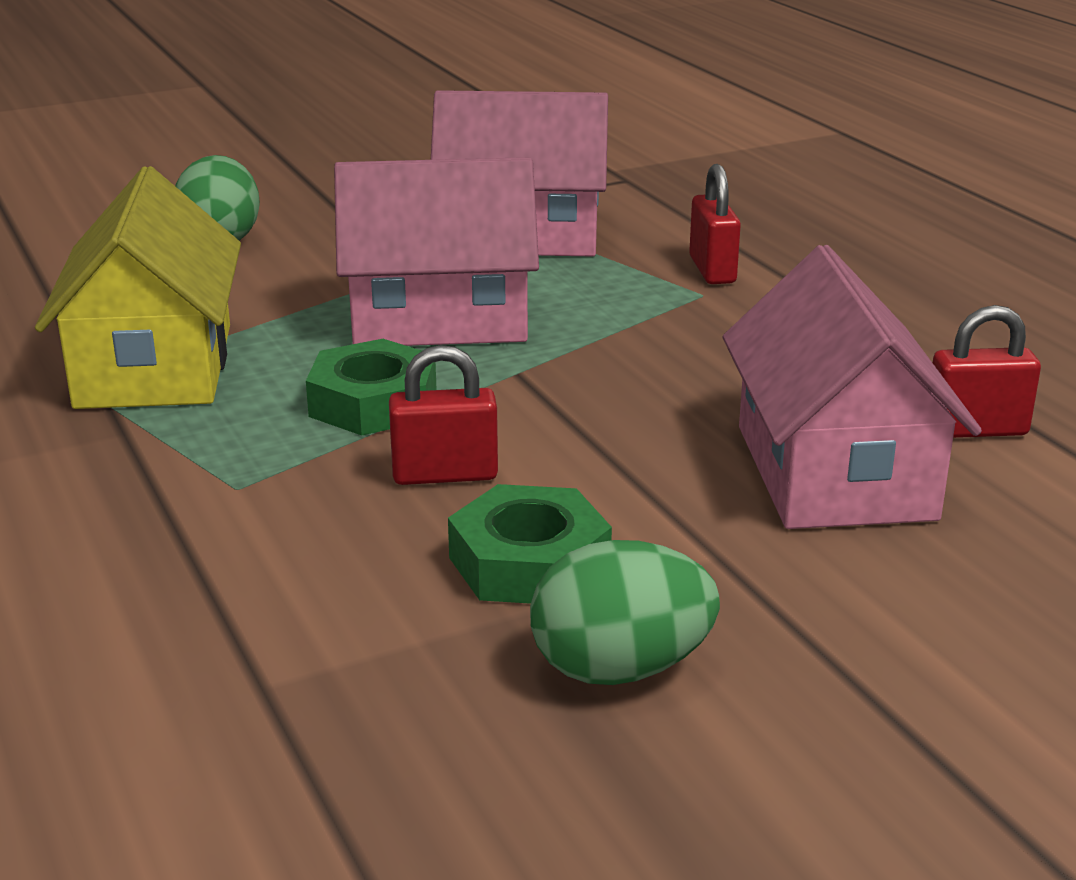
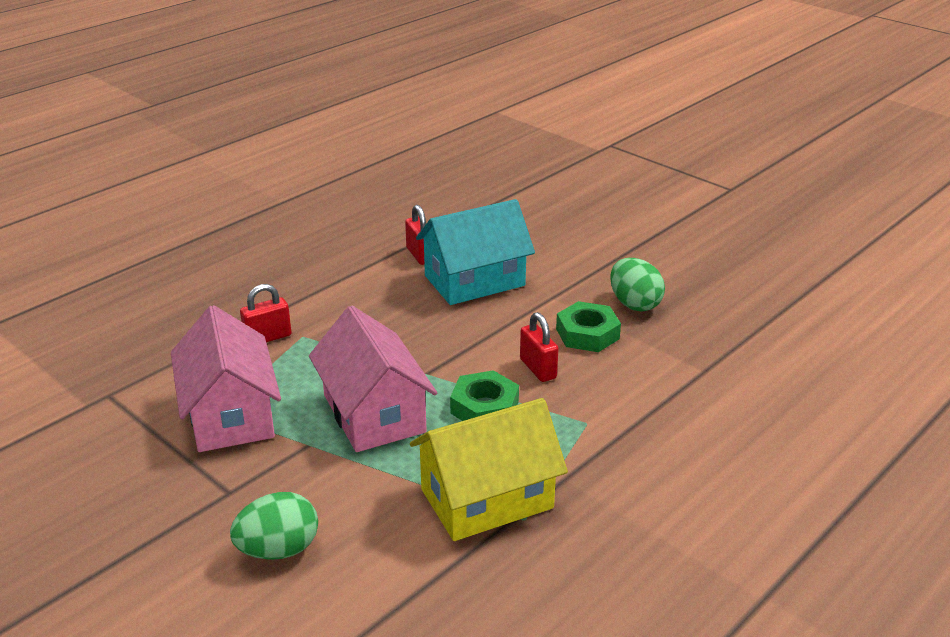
camera: 110 degrees left, 5 degrees up
(834, 472) = (474, 280): pink house -> turquoise house

